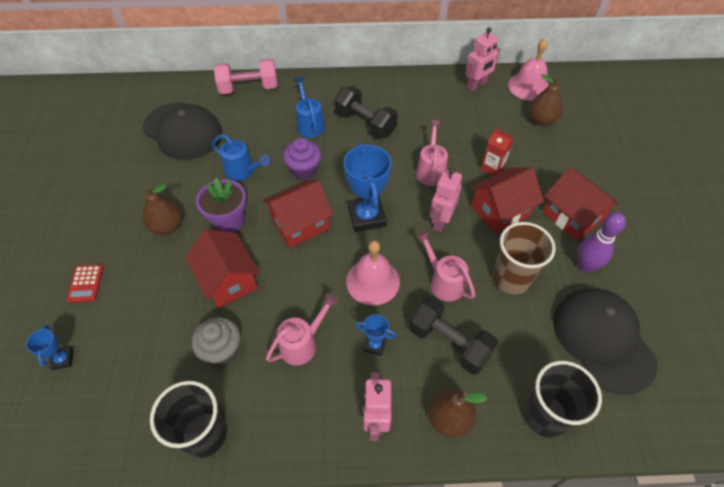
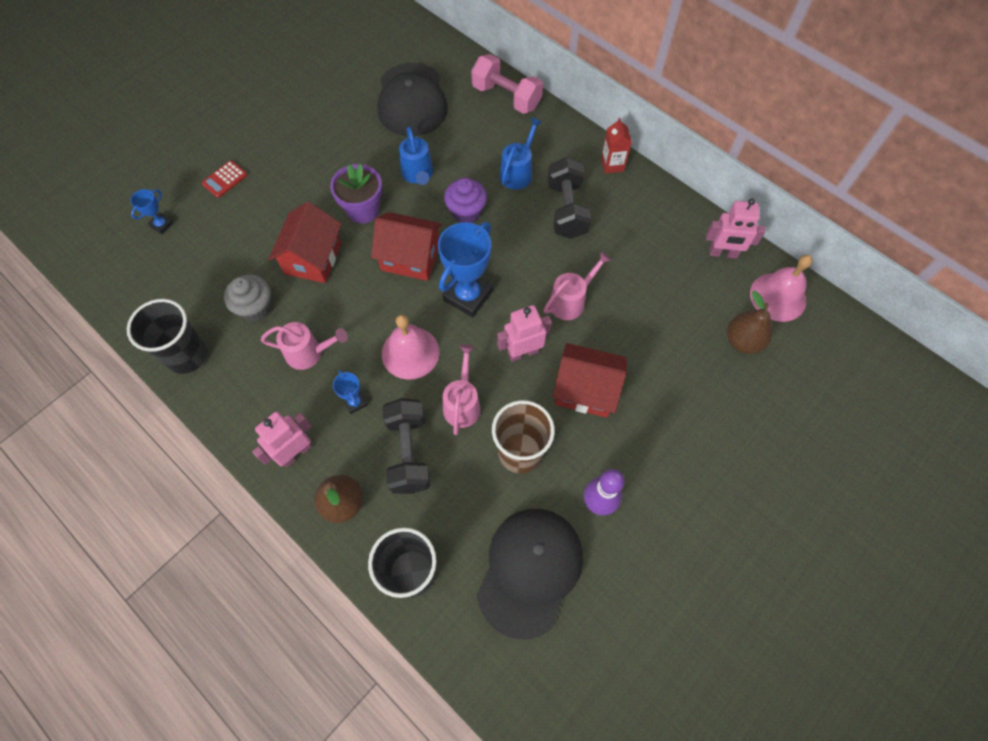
camera: 45 degrees right, 10 degrees up
(167, 226) = (318, 178): brown pear -> none
(492, 168) = (630, 346): red carton -> red carton (612, 165)
(572, 216) = (645, 453): red house -> none

